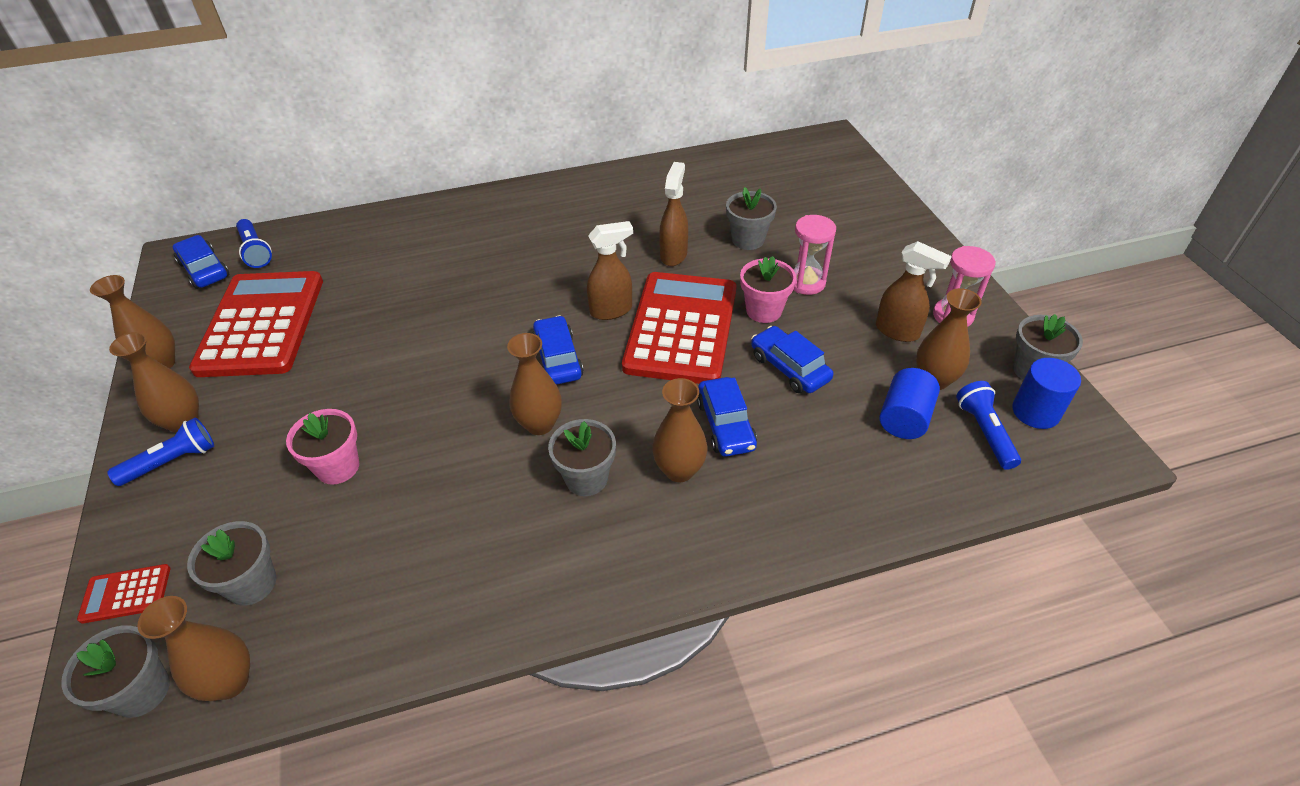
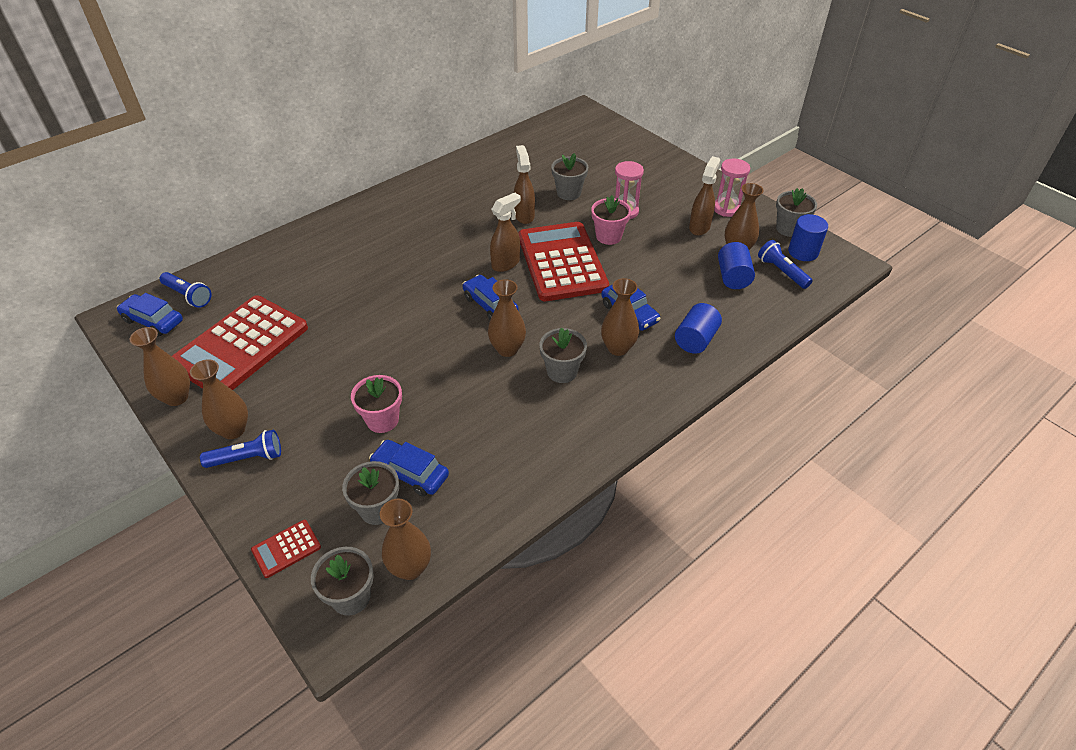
camera: 25 degrees left, 0 degrees up
(172, 461) = (247, 458): blue flashlight -> blue flashlight turned 45 degrees clockwise
(262, 324) = (240, 346): red calculator -> red calculator turned 120 degrees counterclockwise
(789, 368) = (647, 267): blue car -> blue car (410, 473)
(794, 494) = (695, 340): none -> blue cylinder
(898, 331) = (699, 227): brown spray bottle -> brown spray bottle turned 75 degrees counterclockwise

